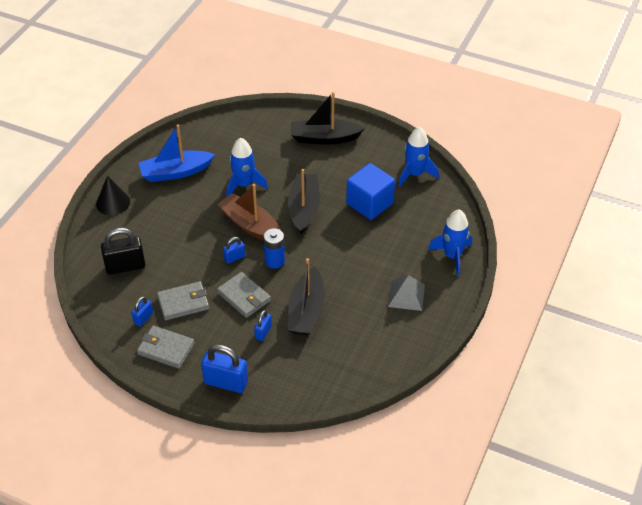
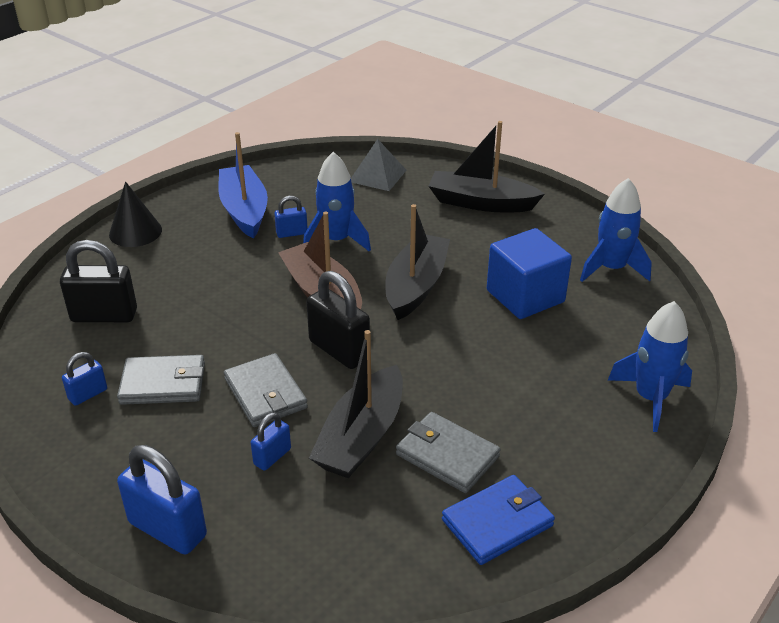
camera: 15 degrees right, 10 degrees down
(166, 349) = (96, 449): grey wallet -> grey wallet (447, 455)
(175, 172) = (244, 210): blue boat -> blue boat turned 75 degrees clockwise
(234, 258) = (277, 334): blue padlock -> blue padlock (292, 233)
(274, 261) = (339, 350): blue battery -> black padlock
(390, 342) = (497, 522): none -> blue wallet
(406, 295) = (550, 446): grey pyramid -> grey pyramid (377, 175)

